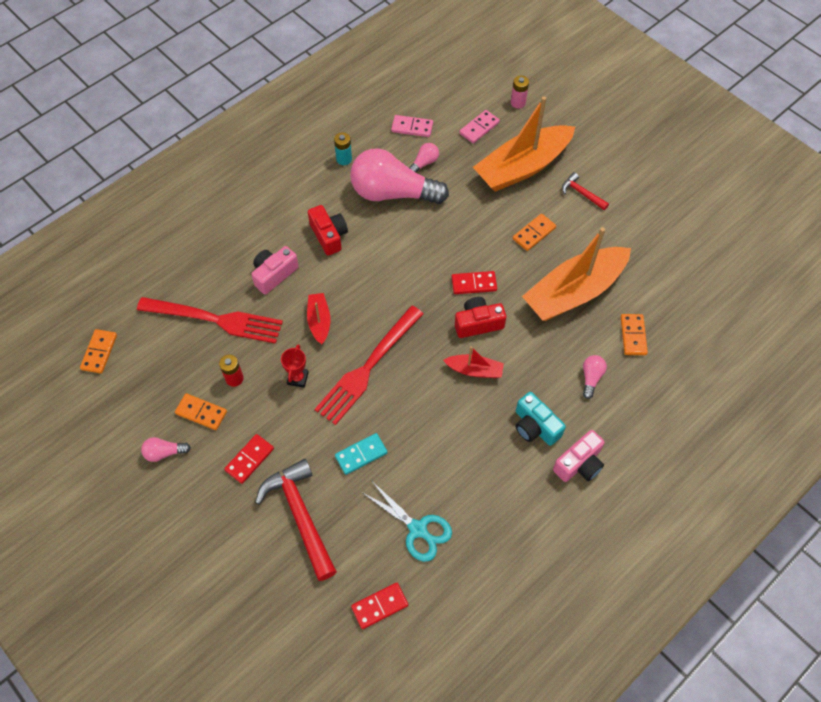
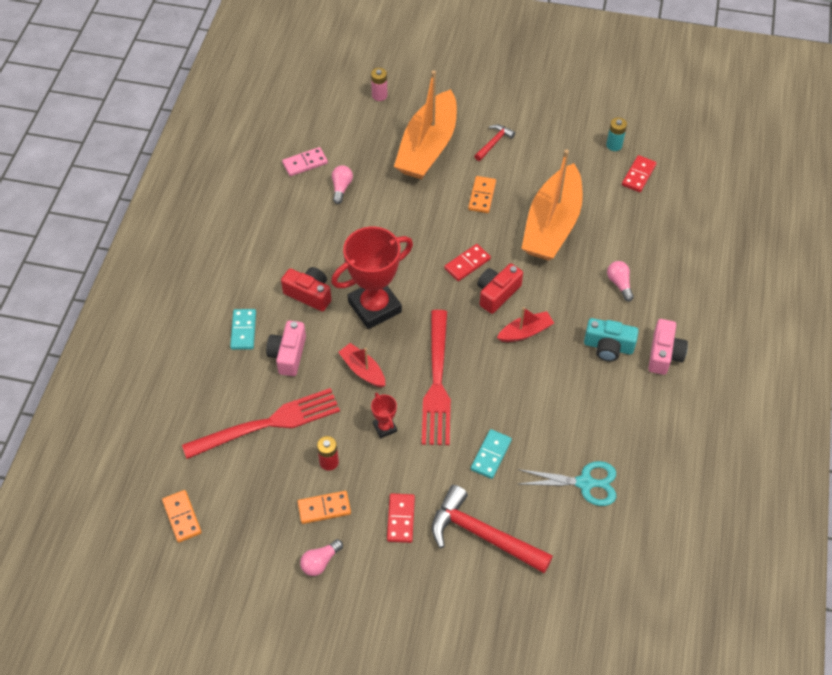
camera: 35 degrees left, 5 degrees down
(257, 235) = (243, 330): none -> turquoise domino
(344, 159) = (266, 222): turquoise battery -> turquoise battery (614, 145)
(370, 276) = (374, 307): none -> red trophy
(379, 606) = (605, 561): red domino -> red domino (638, 175)
(392, 193) = (335, 227): pink light bulb -> none
(479, 128) = (364, 133): pink domino -> none
(582, 193) = (494, 143): red hammer -> red hammer turned 120 degrees clockwise
(633, 335) = (624, 232): orange domino -> none

